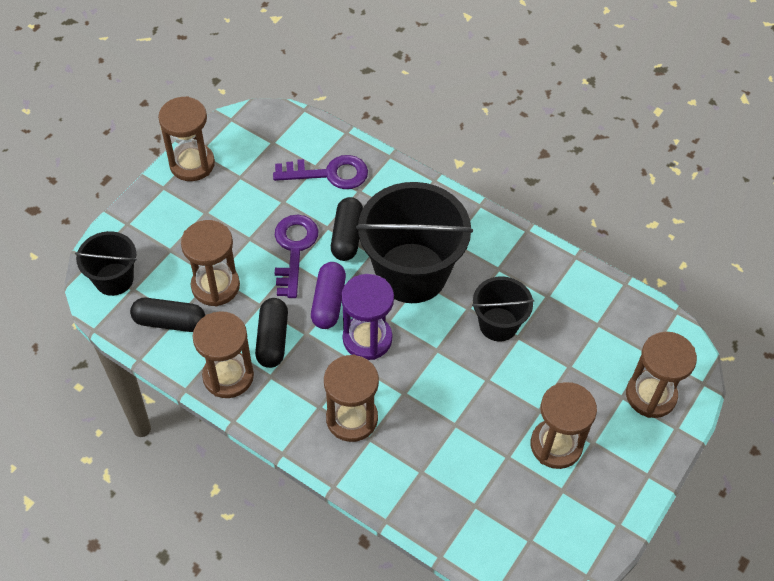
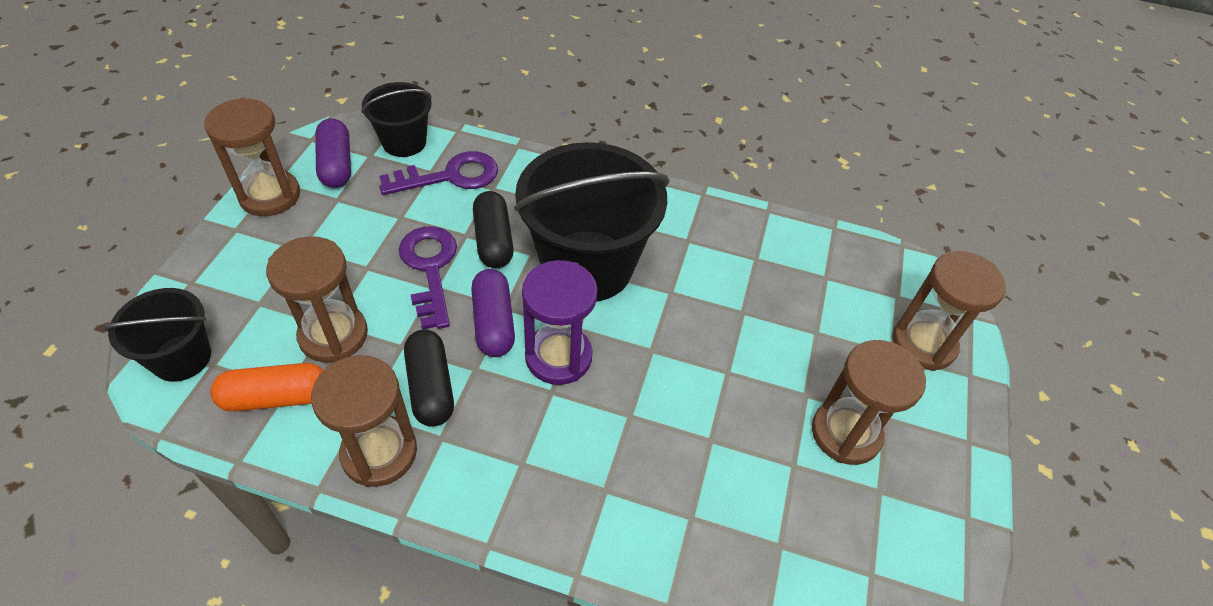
camera: 20 degrees left, 5 degrees down
(170, 322) = (276, 397): black capsule -> orange capsule
(245, 146) = (336, 164): none -> purple capsule
(352, 418) = (572, 468): brown hourglass -> none
(498, 324) = (714, 302): black bucket -> black bucket (404, 142)

